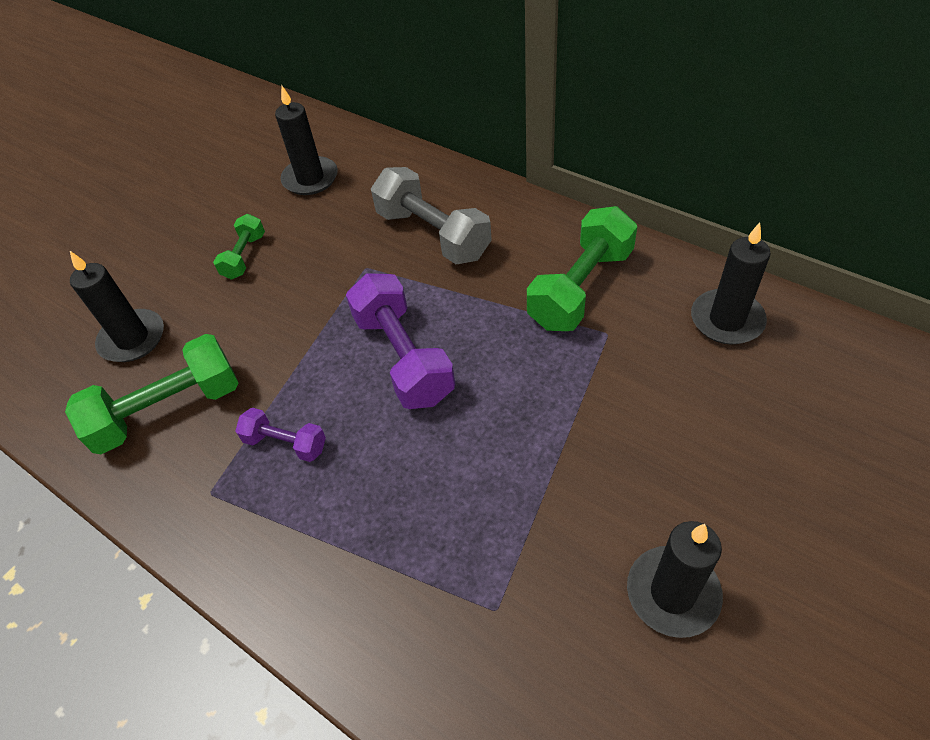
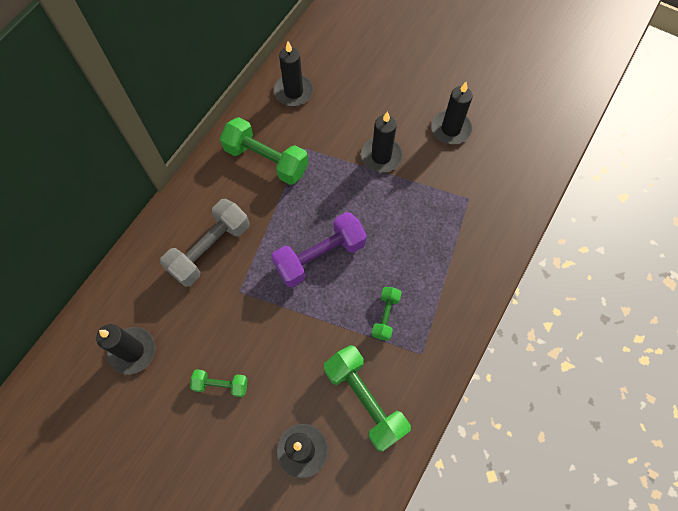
camera: 100 degrees left, 15 degrees up
(285, 443) = (385, 316): purple dumbbell -> green dumbbell
(595, 452) = (381, 156): none -> black candle

